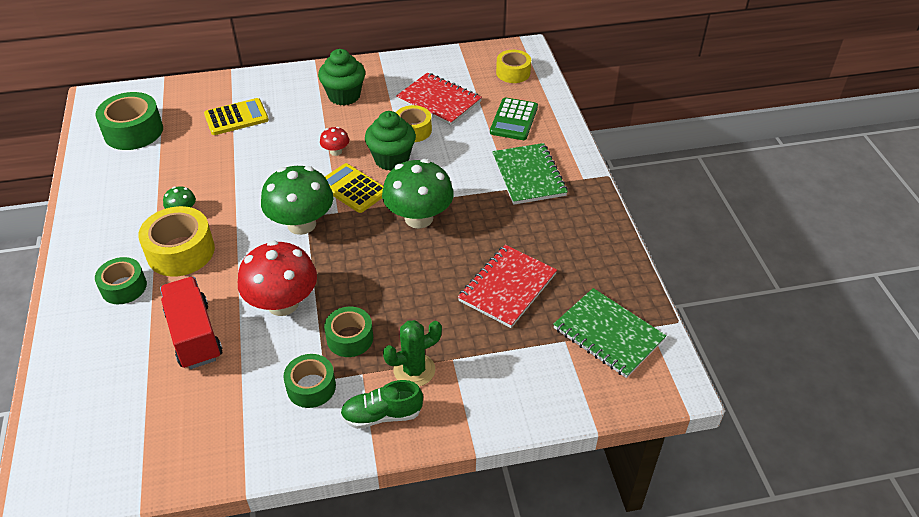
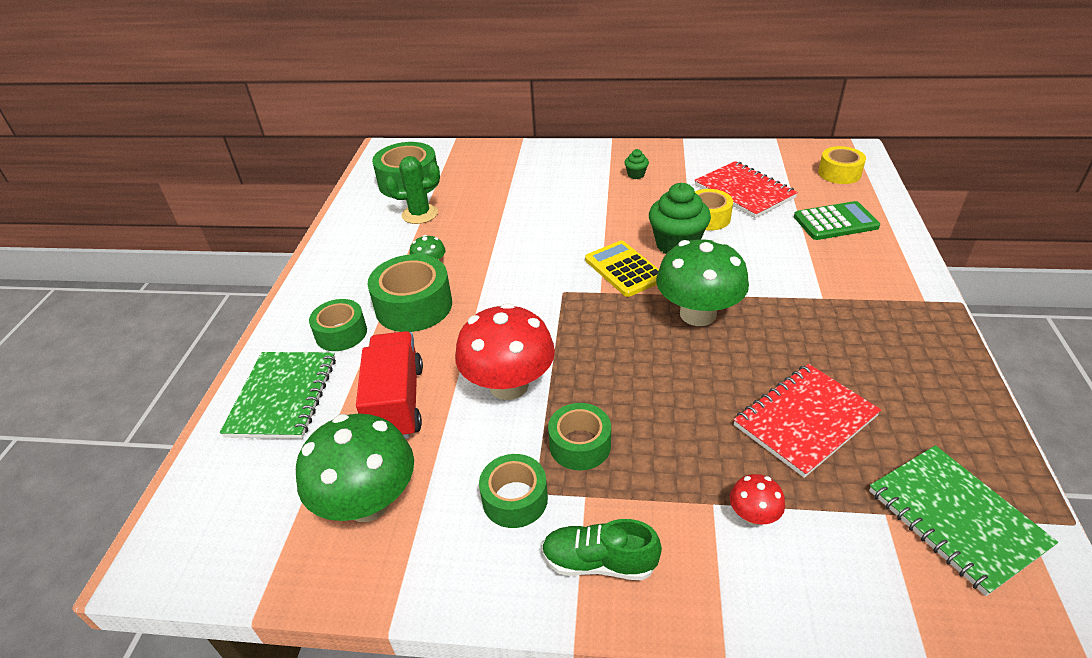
camera: 20 degrees right, 5 degrees down
(180, 251) = (414, 306): yellow tape -> green tape
(236, 117) = (515, 182): yellow calculator -> none
(301, 224) = (555, 298): green mushroom -> green mushroom (368, 502)
(336, 151) = (613, 228): red mushroom -> red mushroom (753, 515)
(344, 96) = (636, 175): green cupcake -> green cupcake, size x0.46
(414, 370) = (656, 507): green cactus -> green cactus (420, 214)
(514, 120) = (835, 222): green calculator -> green calculator turned 135 degrees counterclockwise
(528, 175) = (849, 286): green notebook -> green notebook (283, 396)

